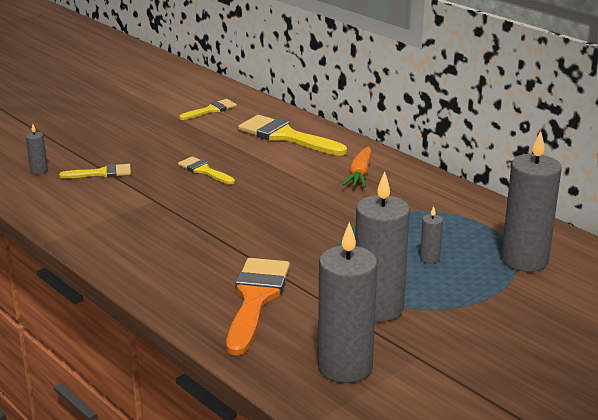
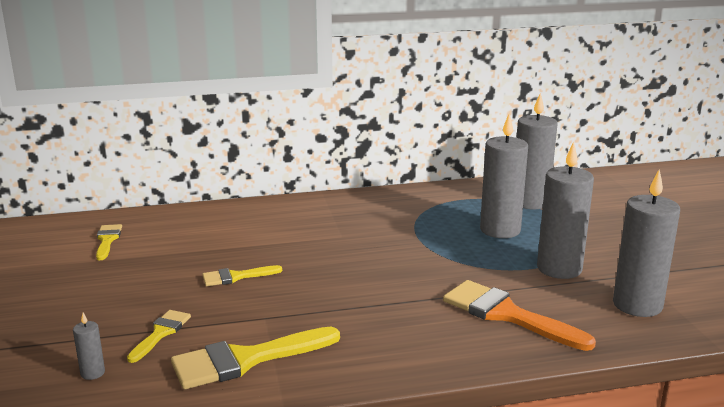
camera: 60 degrees left, 5 degrees down
(286, 136) = (222, 223): yellow brush -> yellow brush (246, 360)
(360, 174) = (336, 215): orange carrot -> none
(429, 258) = (500, 230): grey candle -> grey candle, size x2.35

